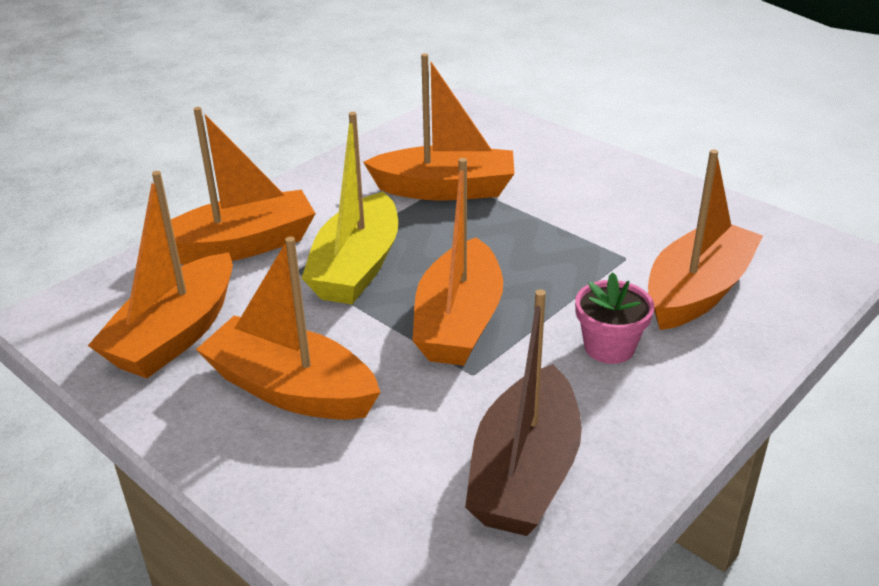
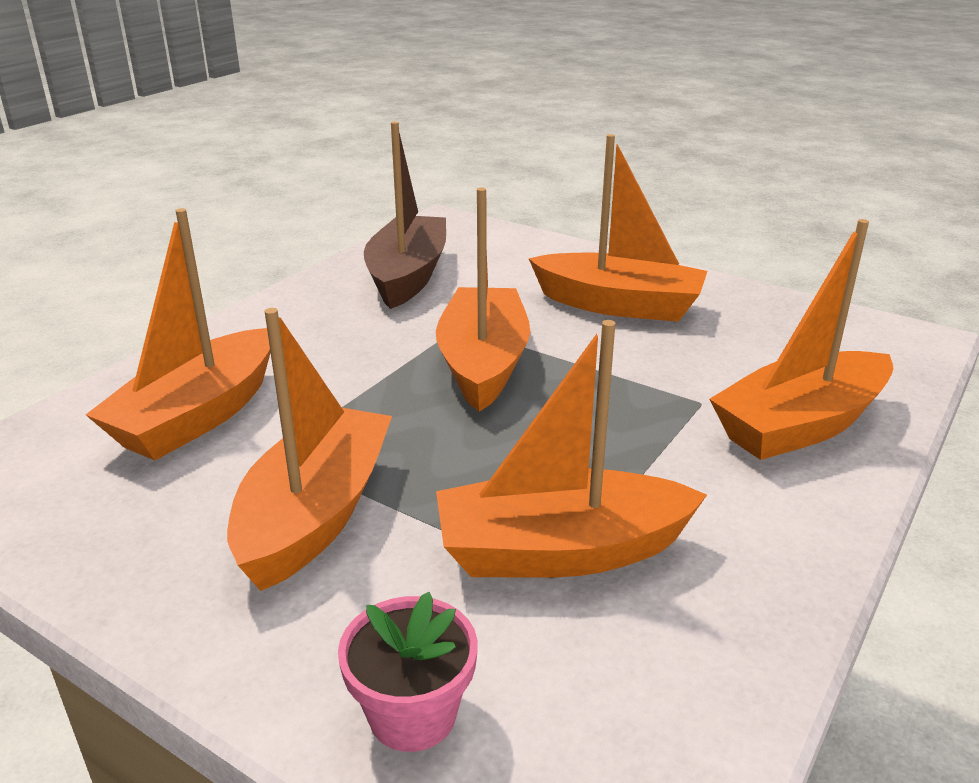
camera: 170 degrees right, 5 degrees down
(175, 335) = (767, 333): orange boat -> orange boat (316, 514)
(357, 267) = (629, 410): yellow boat -> none
(609, 347) = (323, 354): pink flower pot -> pink flower pot (412, 714)

